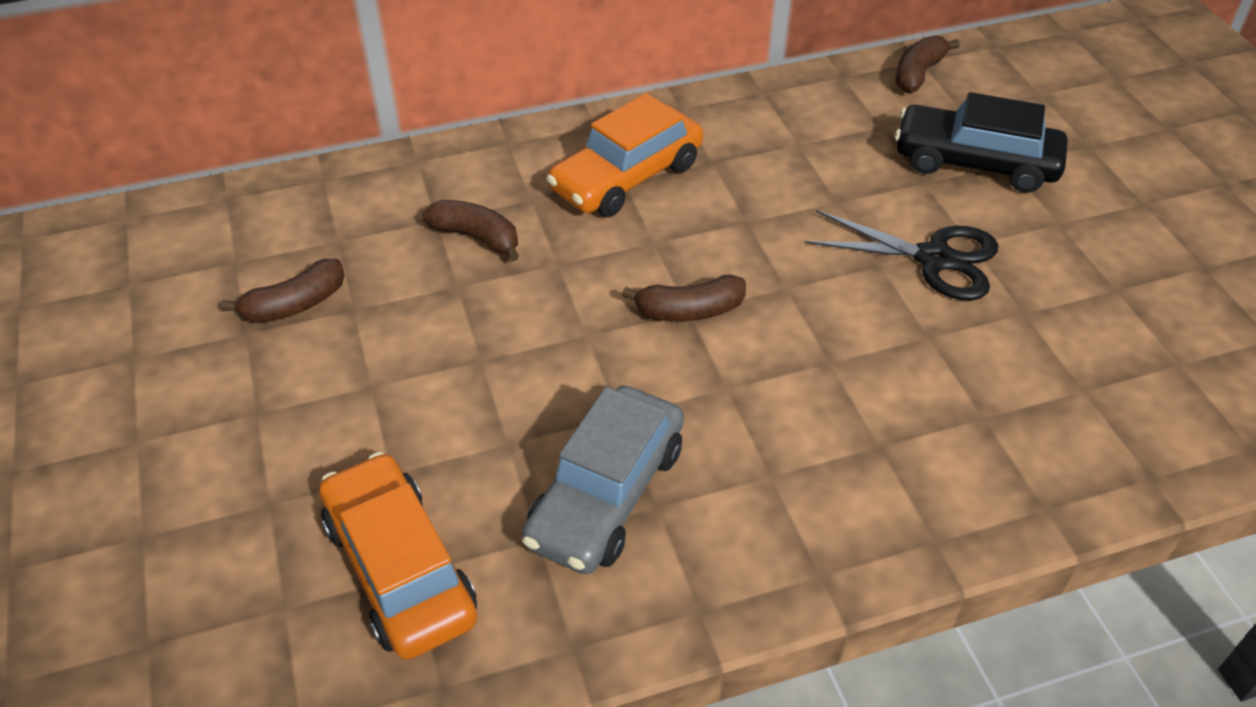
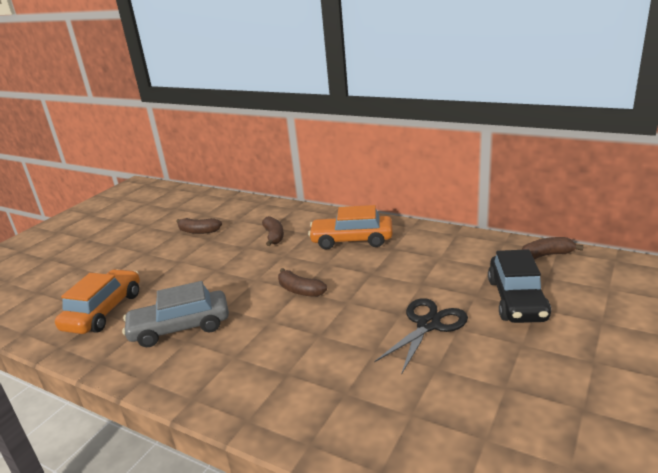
camera: 50 degrees right, 20 degrees down
(934, 259) = (428, 325): black scissors -> black scissors turned 120 degrees counterclockwise
(975, 162) = (516, 300): black car -> black car turned 150 degrees counterclockwise

